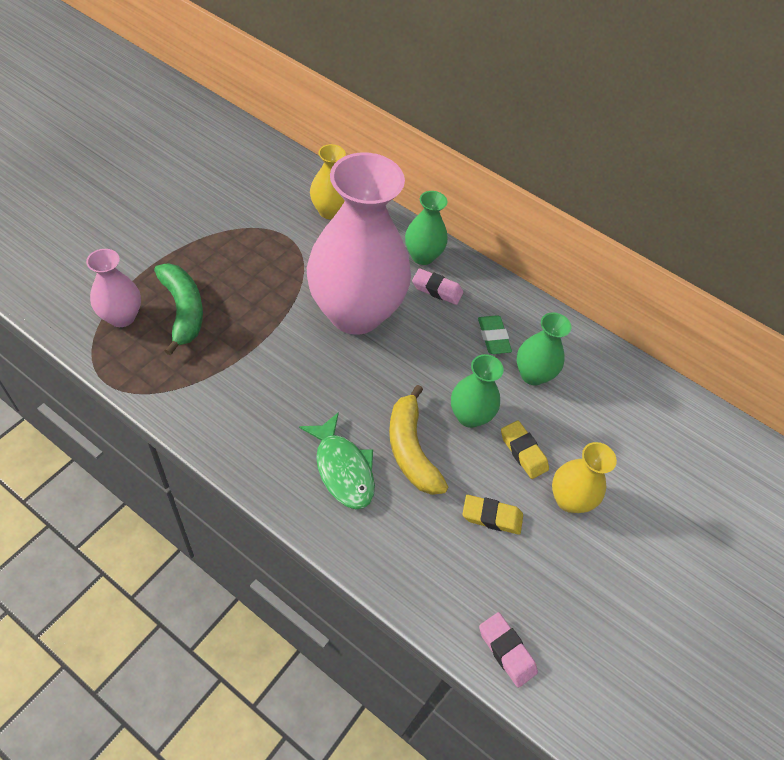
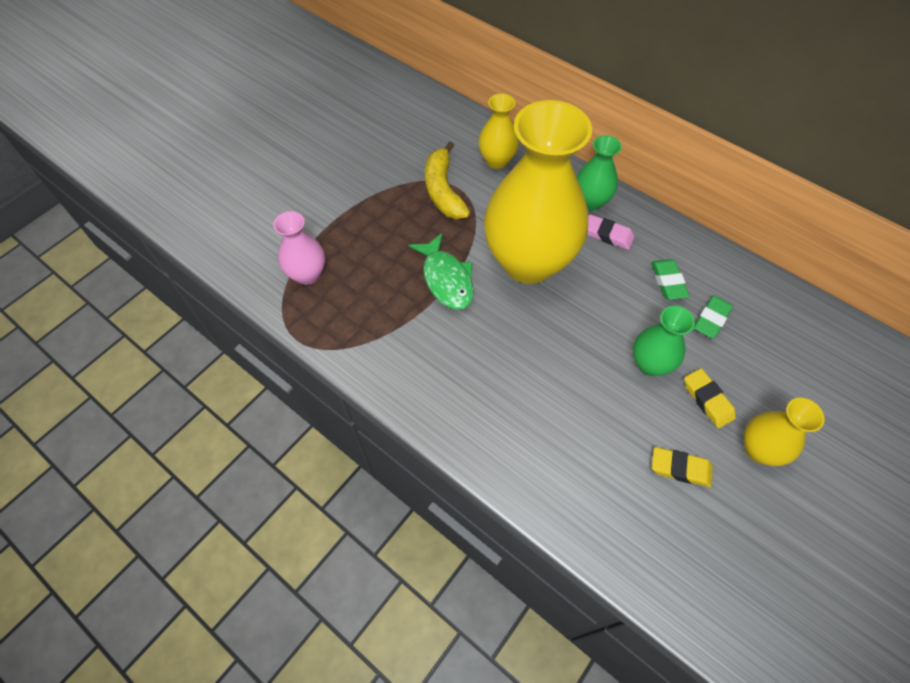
camera: 10 degrees right, 5 degrees up
(183, 311) = (364, 266): green banana -> none
(343, 469) = (527, 421): green fish -> green fish (446, 279)
(355, 313) = (528, 262): pink vase -> yellow vase
(411, 449) = (593, 400): yellow banana -> yellow banana (443, 190)
(506, 650) = (706, 610): pink eraser -> none
(532, 374) = (711, 319): green vase -> green eraser

